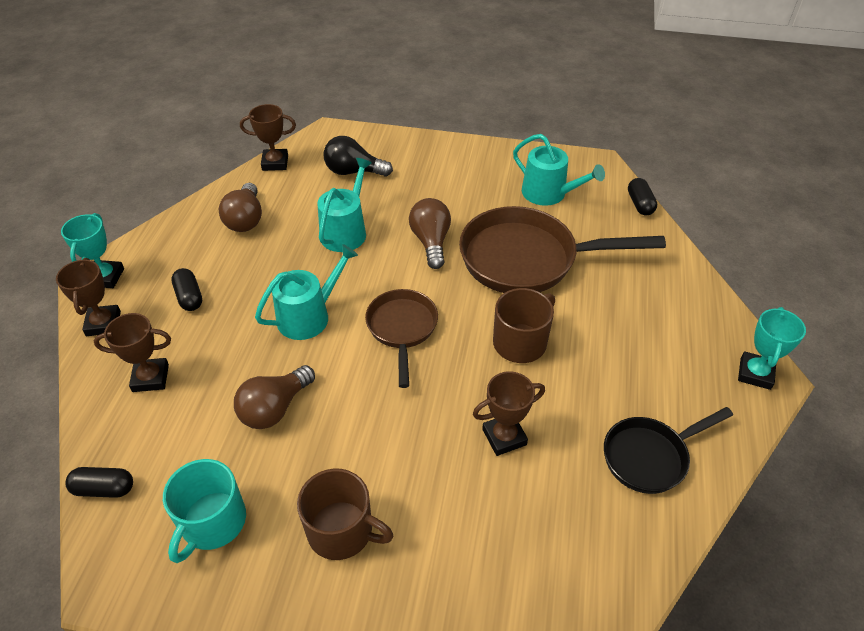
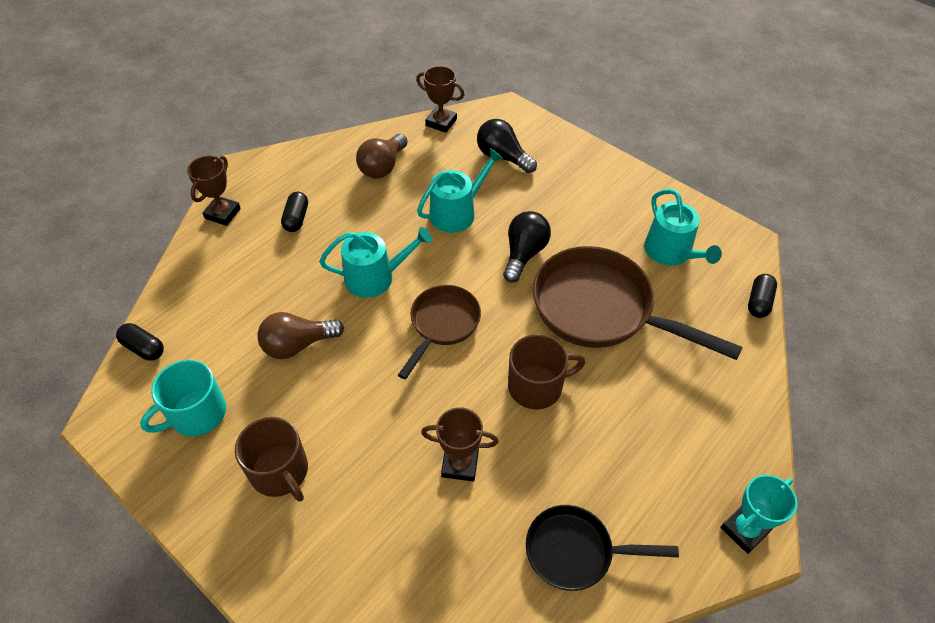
camera: 30 degrees right, 5 degrees up
(105, 277) = (248, 174): turquoise trophy -> none
(150, 378) = (227, 275): brown trophy -> none
(431, 242) = (524, 254): brown light bulb -> black light bulb

